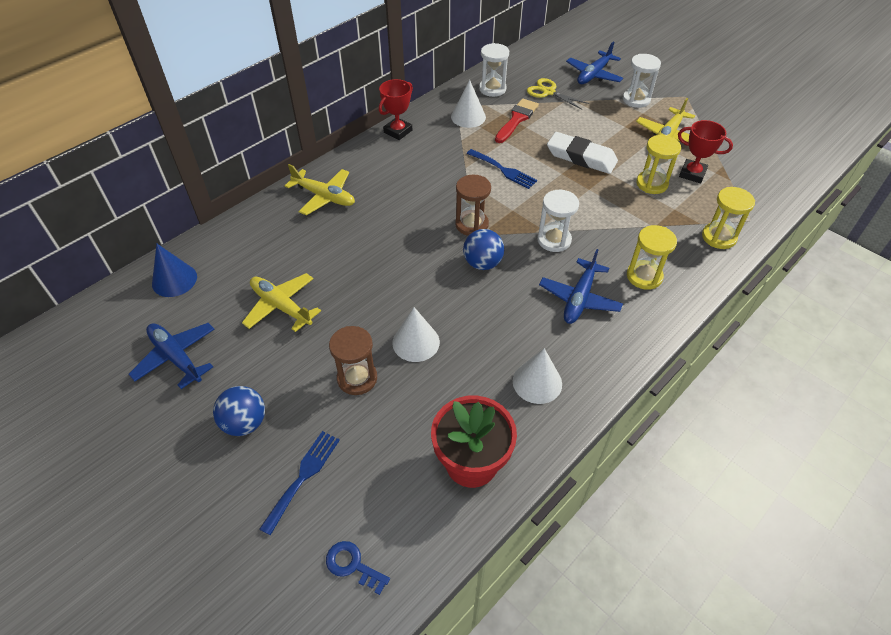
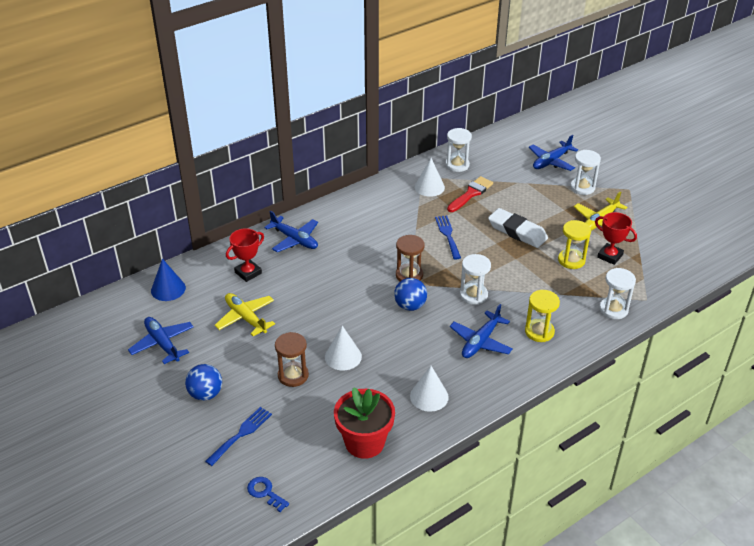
camera: 10 degrees right, 10 degrees down
(324, 197) = (294, 240): yellow plane -> blue plane
(398, 131) = (366, 193): red trophy -> red trophy (248, 273)
(504, 170) = (447, 235): blue fork -> blue fork turned 150 degrees counterclockwise
(548, 92) = (506, 173): yellow scissors -> none
(719, 237) = (613, 309): yellow hourglass -> white hourglass

